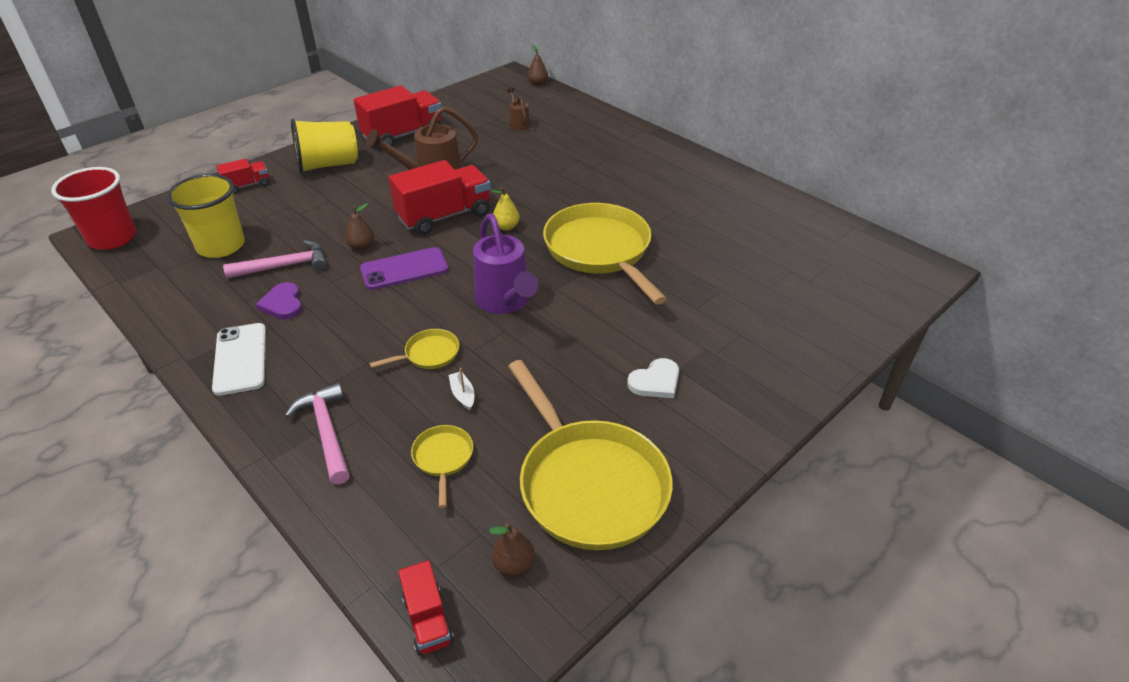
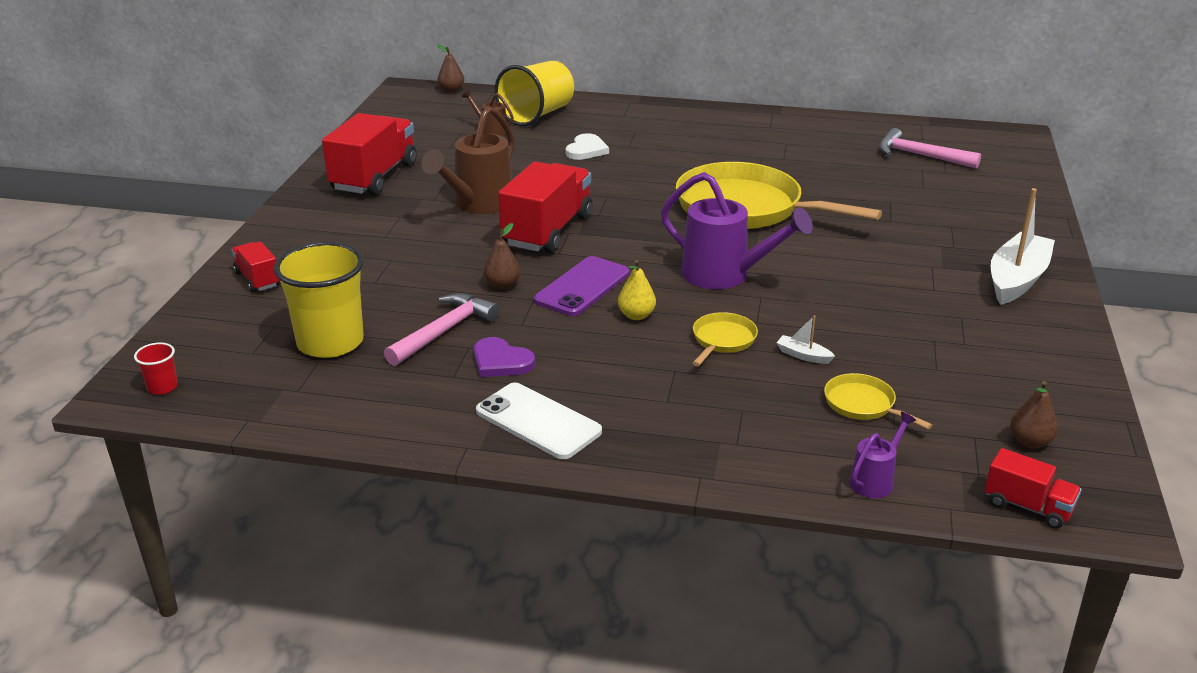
camera: 35 degrees left, 10 degrees down
(112, 238) = (162, 387): red cup -> red cup, size x0.43
(247, 185) = (257, 279): red truck -> red truck turned 60 degrees counterclockwise
(327, 432) = (729, 434): pink hammer -> pink hammer (920, 155)
(328, 165) = (330, 230): yellow cup -> yellow cup (537, 115)
(360, 526) = (875, 480): none -> purple watering can
(506, 227) = (627, 219): yellow pear -> yellow pear (636, 315)
(588, 483) = (999, 367): yellow pan -> none
(655, 381) = (940, 282): white heart -> white heart (586, 150)
(723, 410) = (1016, 279): none -> white boat

